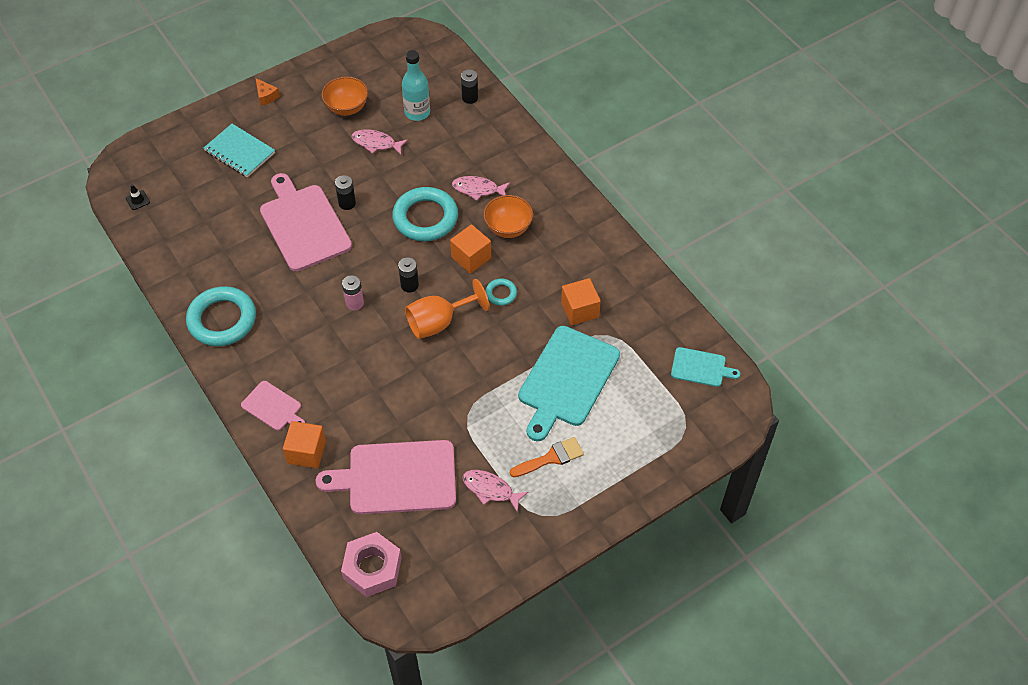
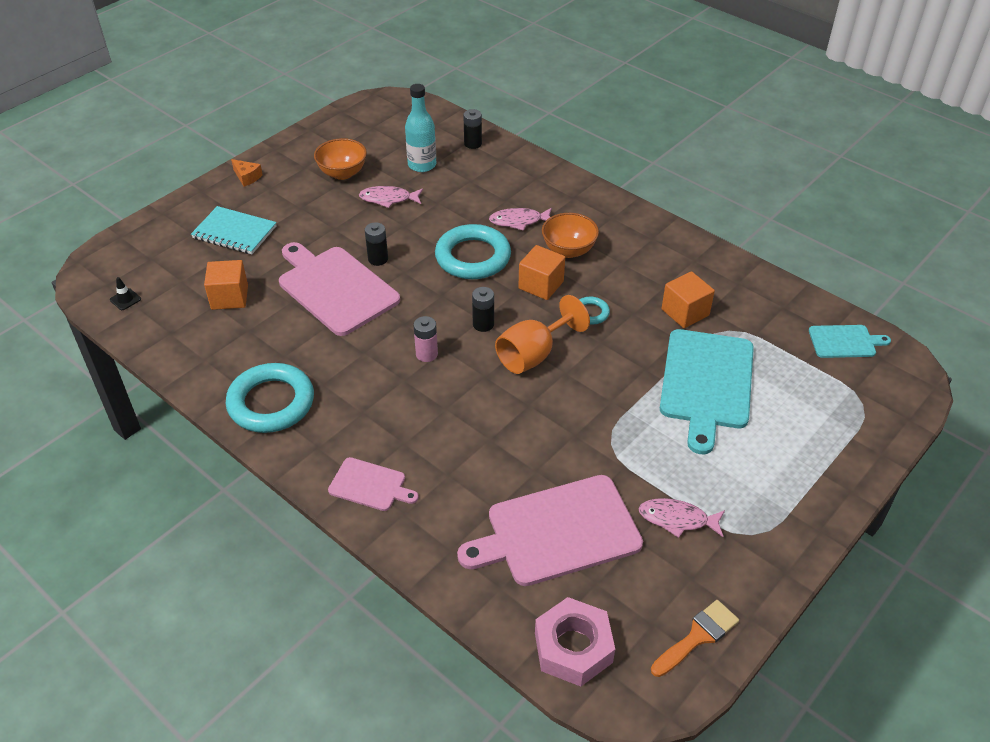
camera: 15 degrees left, 10 degrees down
(306, 452) = (432, 527): orange cube -> orange cube (229, 297)
(551, 458) = (730, 468): orange brush -> orange brush (698, 636)

